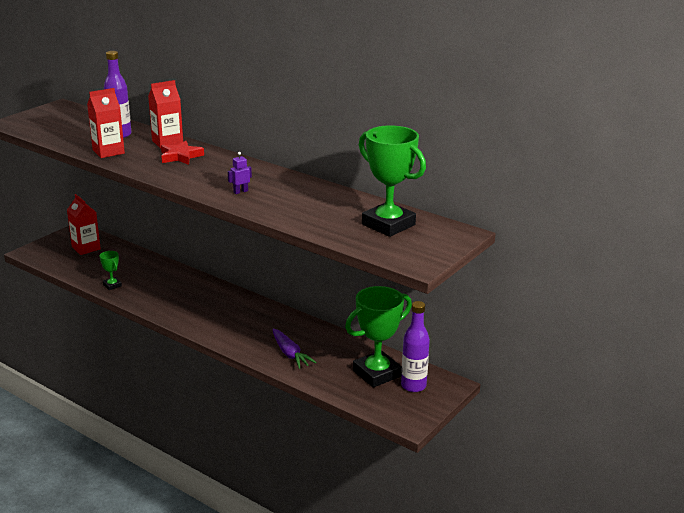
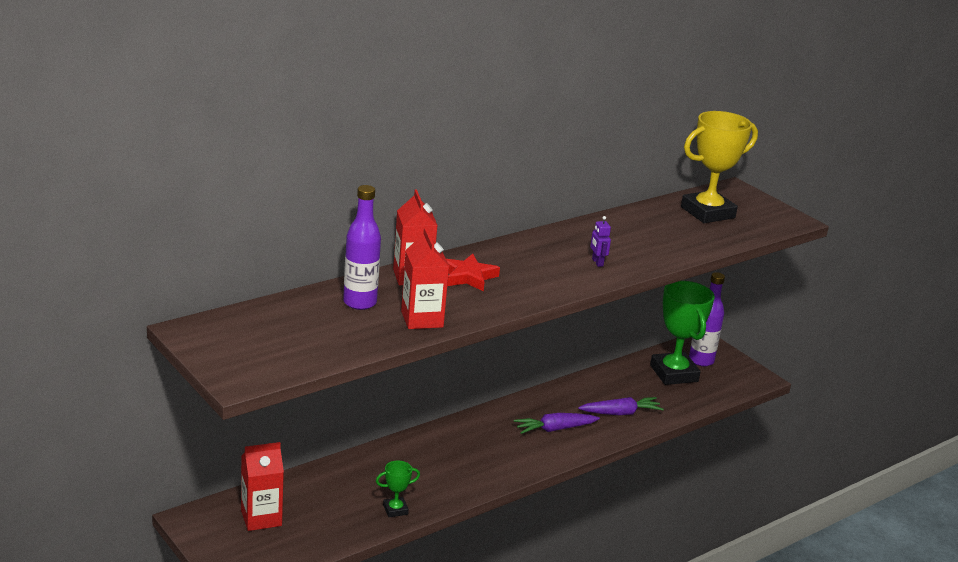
camera: 75 degrees left, 0 degrees up
(246, 328) = (555, 429): none -> purple carrot
(388, 225) = (707, 212): green trophy -> yellow trophy

